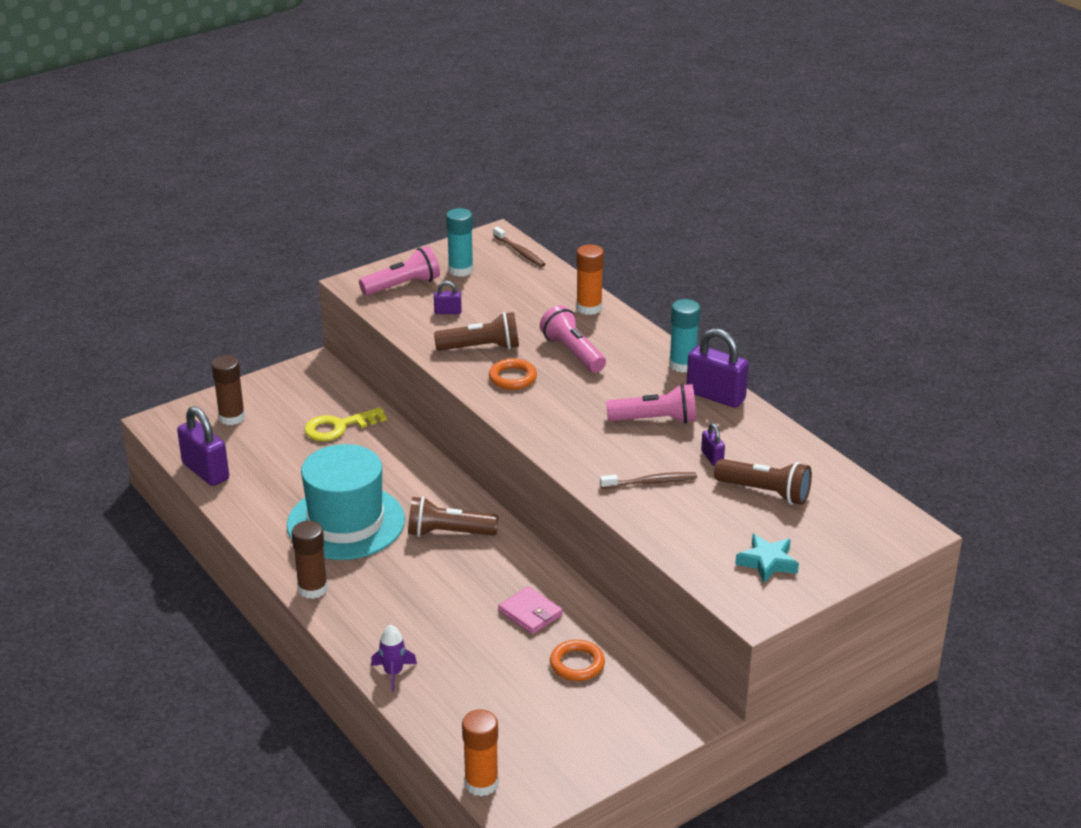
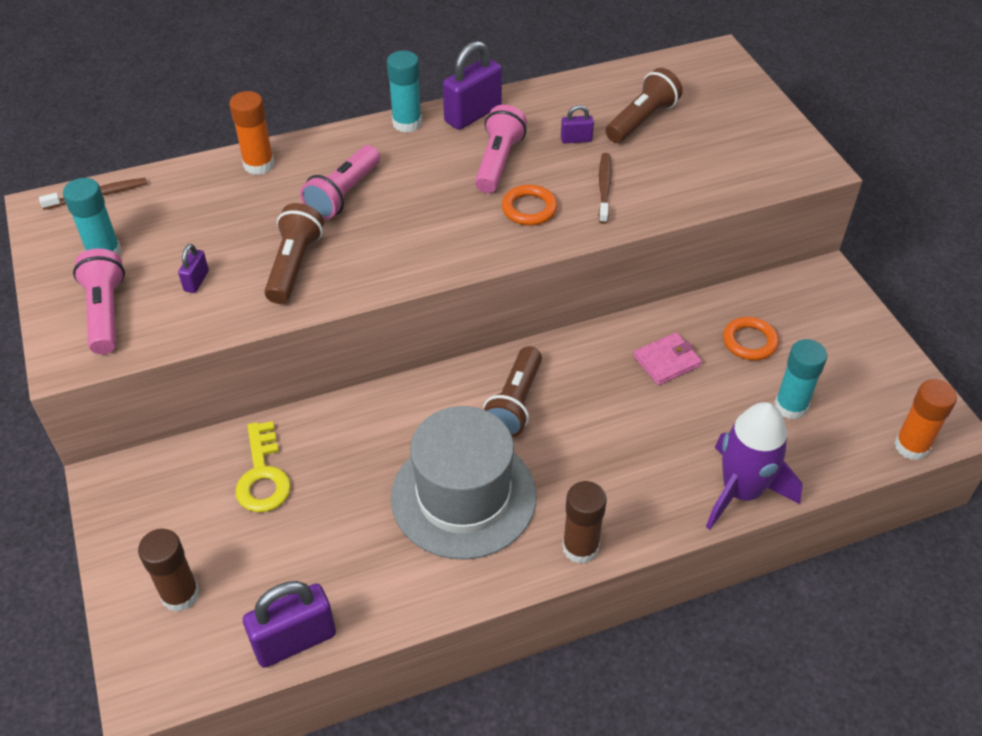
camera: 75 degrees left, 15 degrees up
(346, 522) = (463, 496): turquoise hat -> grey hat
(393, 673) = (741, 491): purple rocket -> purple rocket, size x2.00
(503, 697) = (791, 406): none -> turquoise glue stick
(512, 378) = (371, 251): orange ring -> orange ring (529, 209)
(573, 353) = (343, 194): pink flashlight -> pink flashlight turned 45 degrees counterclockwise
(767, 562) = (747, 143): turquoise star -> none

